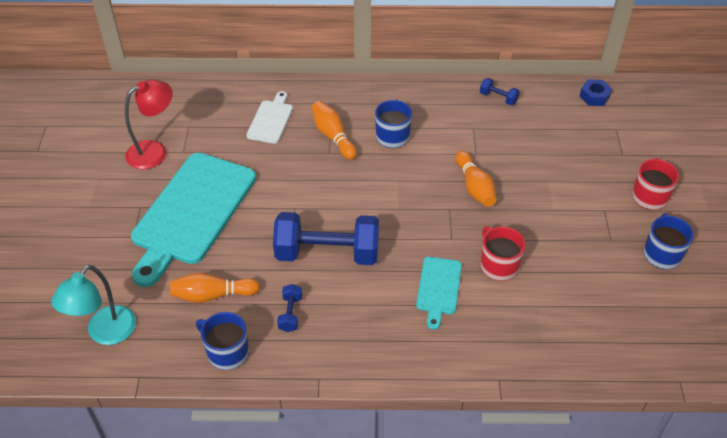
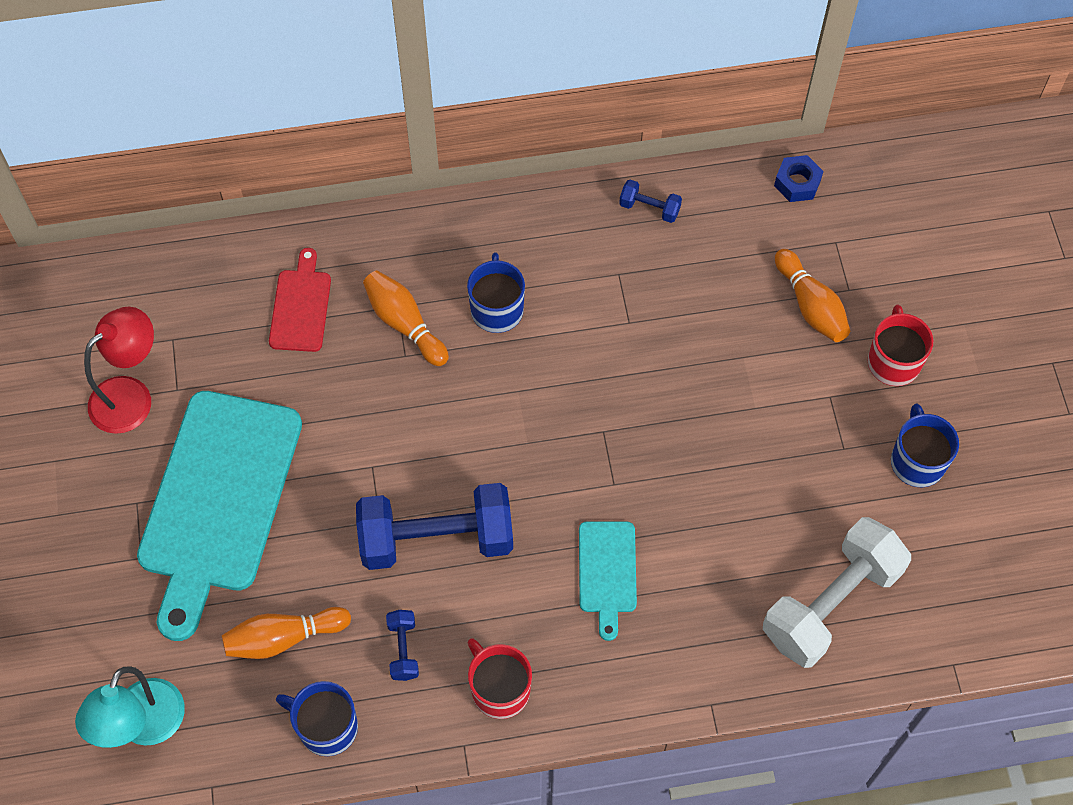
camera: 10 degrees left, 15 degrees up
(271, 120) = (301, 306): white cutting board -> red cutting board
(474, 187) = (635, 385): orange bowling pin -> orange bowling pin (810, 305)
(498, 265) = (687, 518): red mug -> red mug (499, 689)
(593, 330) = (831, 603): none -> white dumbbell

